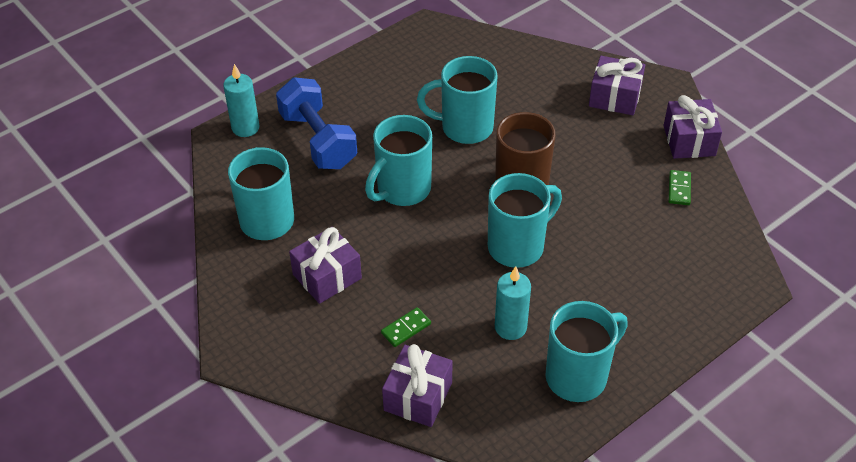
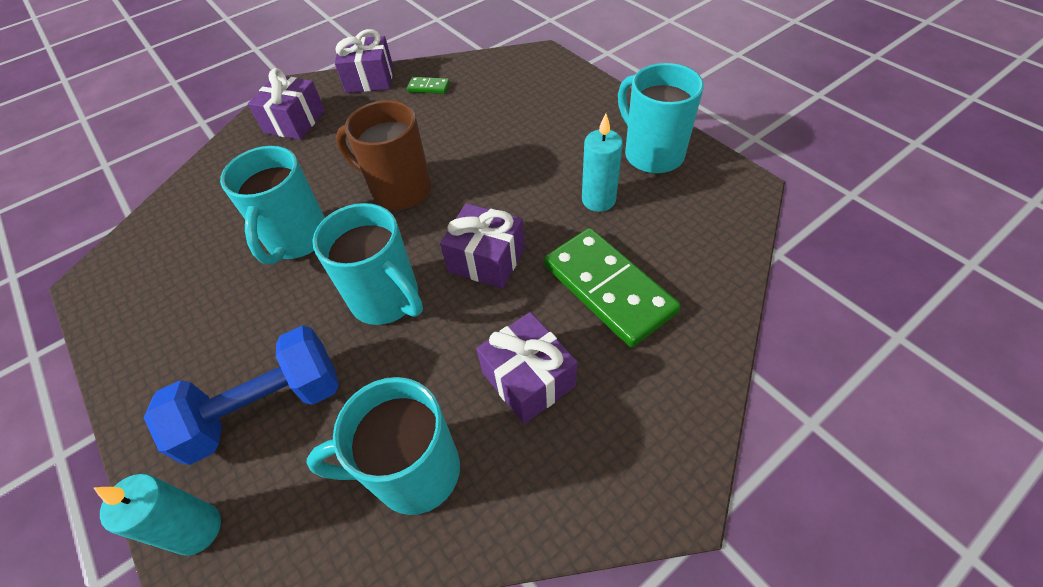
camera: 85 degrees left, 5 degrees up
(406, 328) = (608, 289): green domino -> green domino, size x2.34
(418, 396) = (701, 275): purple gift -> purple gift (486, 259)
(518, 246) = (489, 194): turquoise mug -> none

